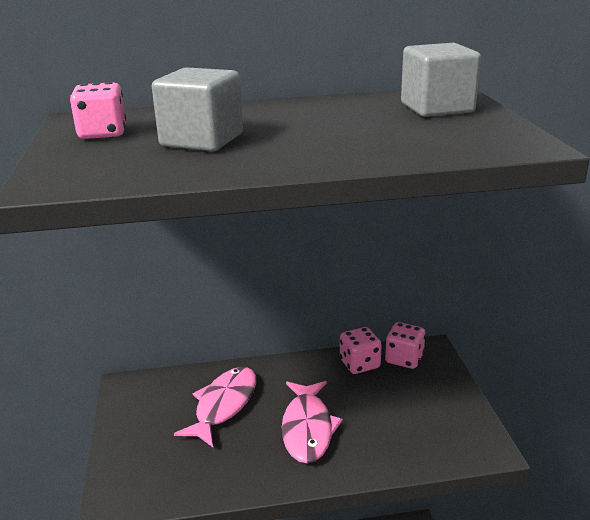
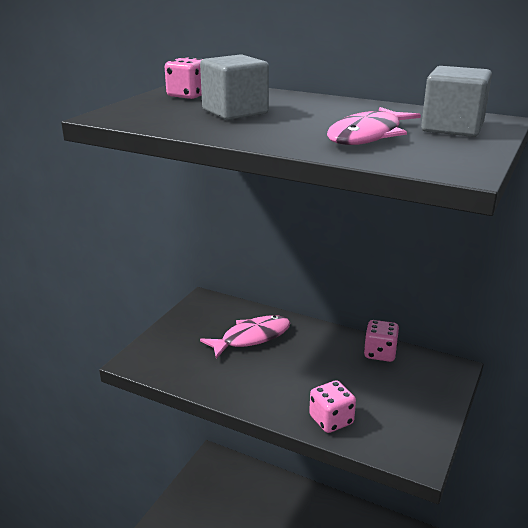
camera: 35 degrees right, 0 degrees up
(307, 428) = (292, 378): pink fish -> pink fish (368, 135)
(404, 359) = (421, 365): pink dice -> pink dice (331, 420)

